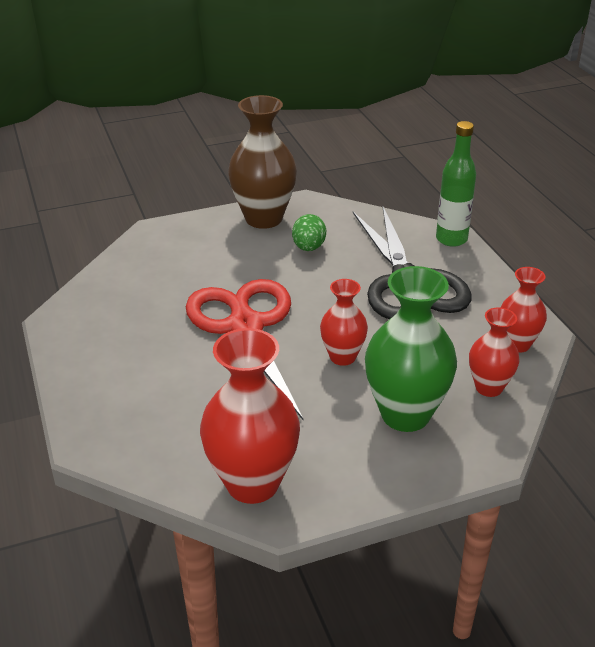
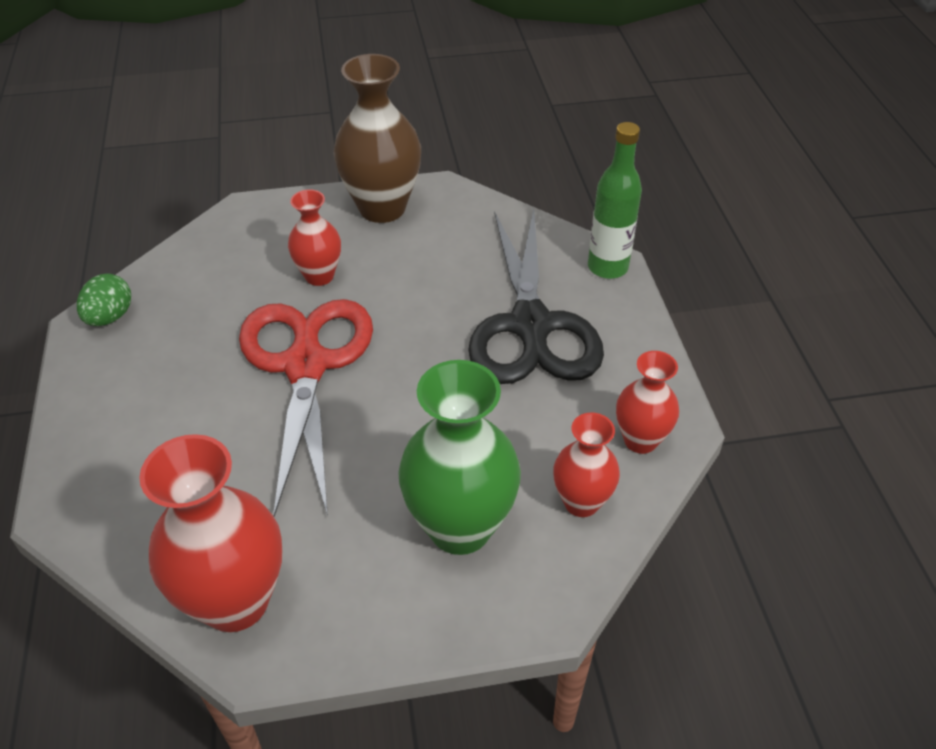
camera: 10 degrees right, 10 degrees up
(308, 247) = (423, 258): green egg -> green egg (110, 317)
(342, 357) = (410, 427): red vase -> red vase (319, 276)

